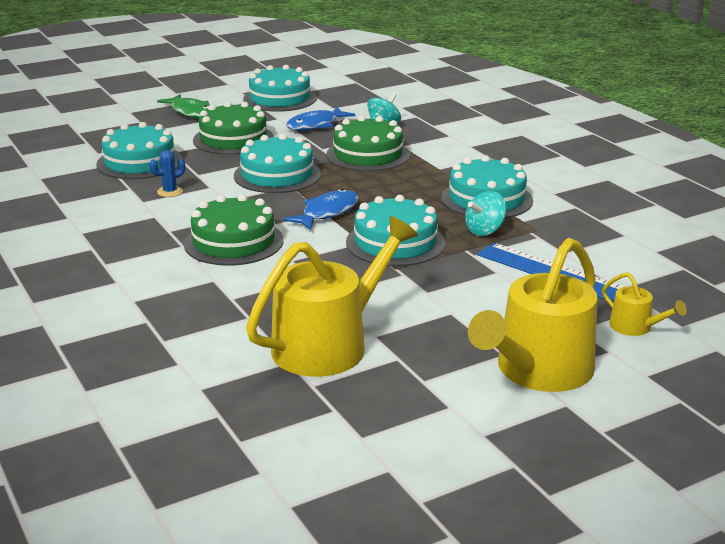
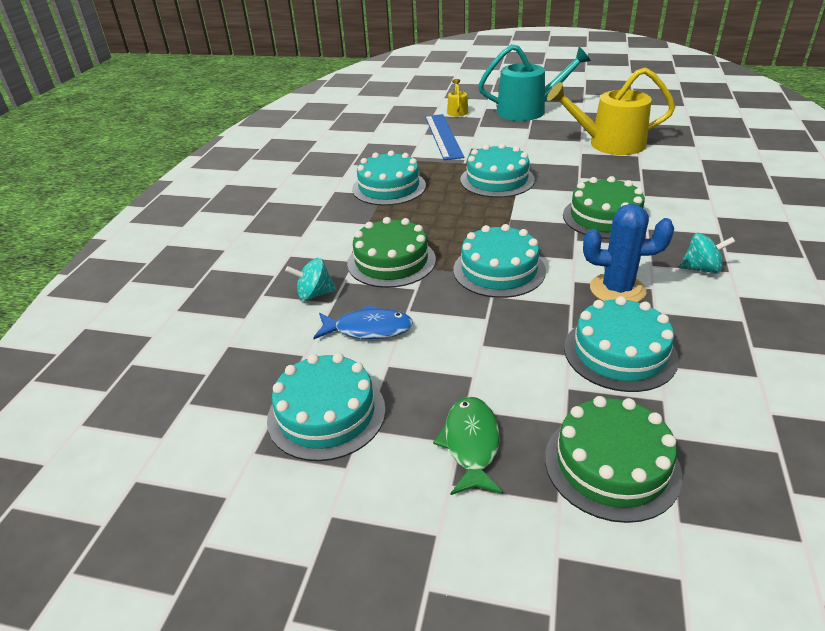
camera: 135 degrees left, 10 degrees up
(170, 192) = (617, 289): blue cactus -> blue cactus, size x1.97
(233, 139) = (480, 346): green cake -> green cake (611, 464)
(327, 212) = (508, 216): blue fish -> none
(484, 231) = (432, 169): turquoise spinning top -> turquoise spinning top (702, 269)
(538, 371) = (527, 110): yellow watering can -> turquoise watering can

